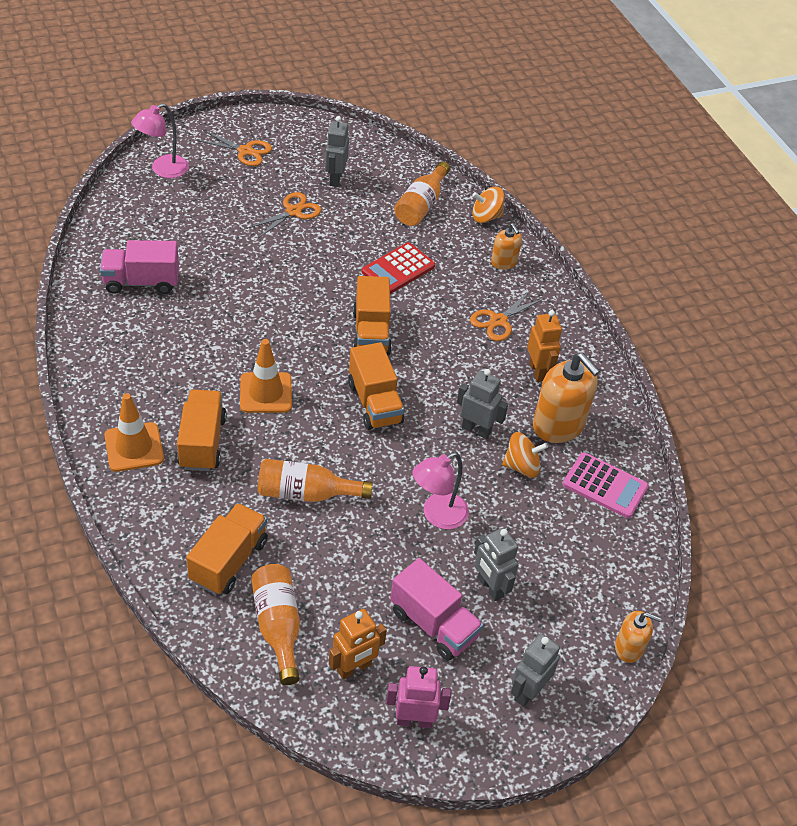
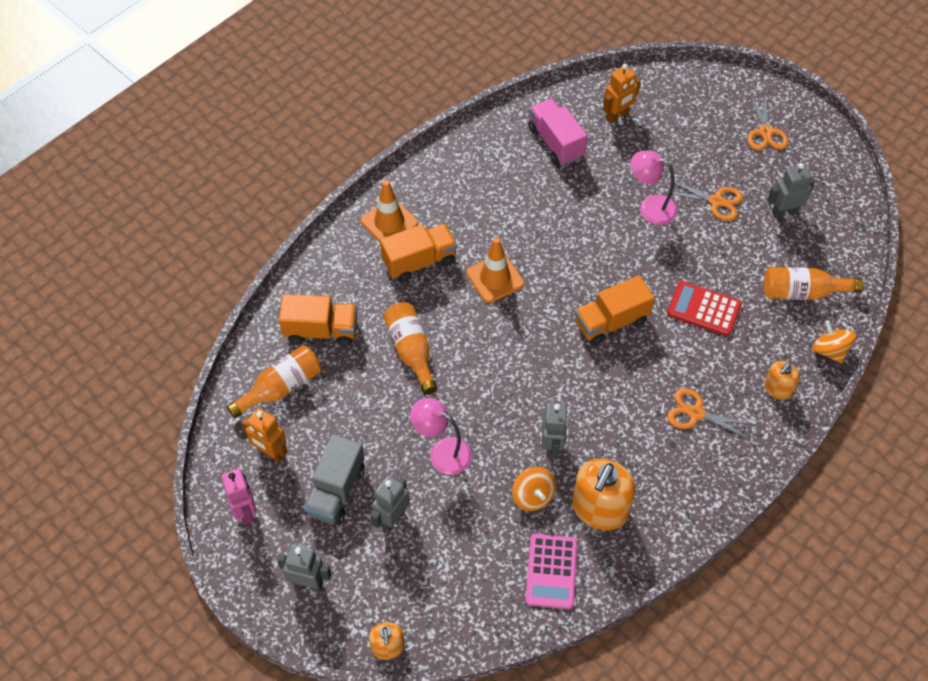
camera: 70 degrees right, 10 degrees up
(163, 170) = (694, 90): pink lamp -> pink lamp (650, 207)
(375, 403) = (533, 358): orange truck -> none
(433, 624) = (336, 491): pink truck -> grey truck
(538, 371) = (654, 469): orange robot -> orange robot (617, 116)

